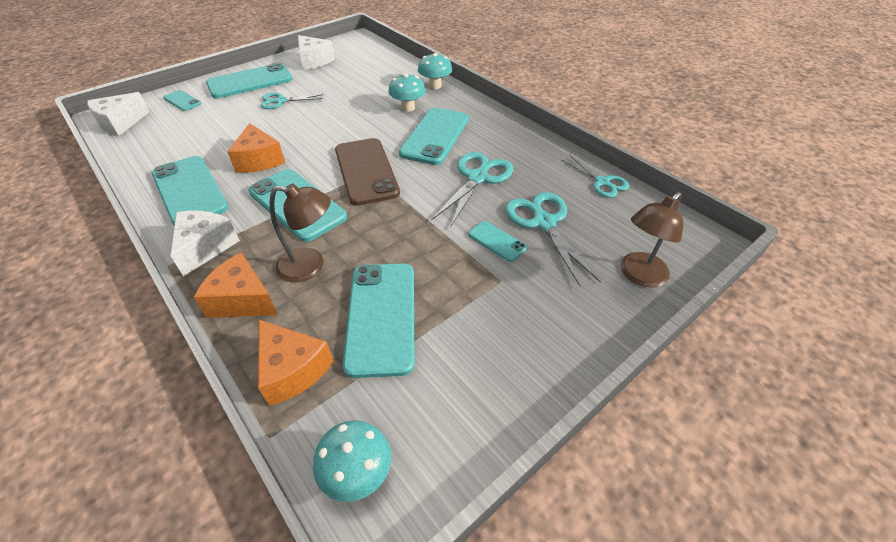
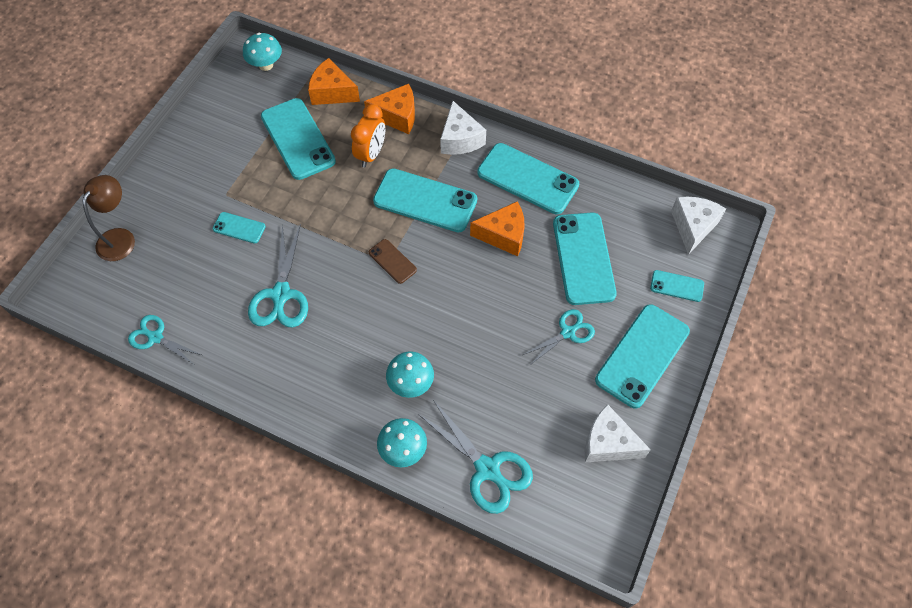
camera: 155 degrees right, 15 degrees up
(259, 160) = (503, 235): orange cheese -> orange cheese turned 135 degrees clockwise
(310, 266) = (371, 154): brown lamp -> orange clock
(366, 171) = (392, 261): brown phone -> brown phone, size x0.50
(435, 136) = (352, 342): turquoise phone -> turquoise phone (583, 258)
(543, 222) = (204, 263): turquoise scissors -> turquoise scissors (488, 470)

